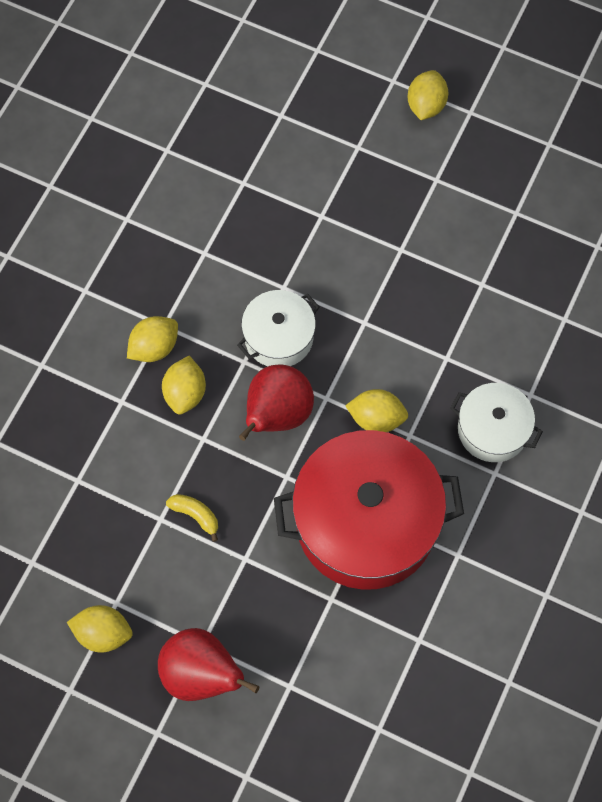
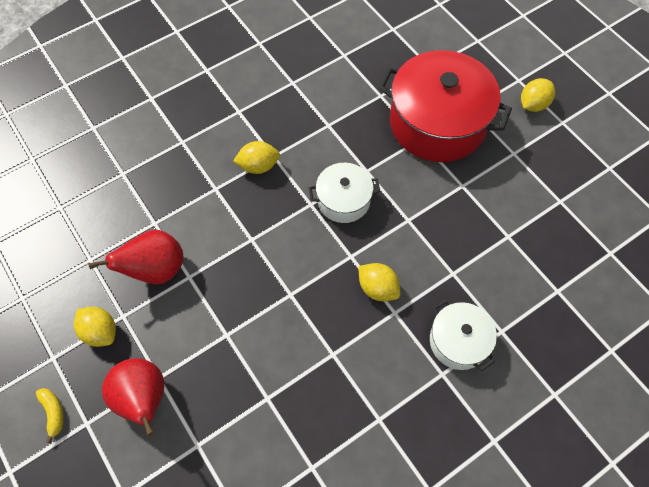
camera: 30 degrees right, 5 degrees down
(185, 393) = (259, 204): yellow lemon -> none
(195, 515) = (213, 287): yellow banana -> yellow banana (53, 413)
(277, 415) = (310, 250): red pear -> red pear (156, 270)
(366, 522) = (326, 357): red pot -> red pot (437, 123)

